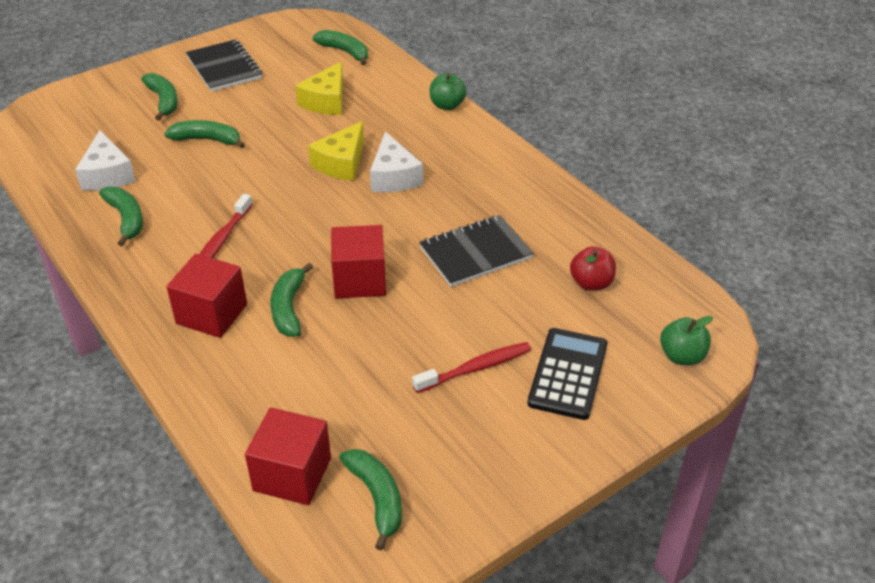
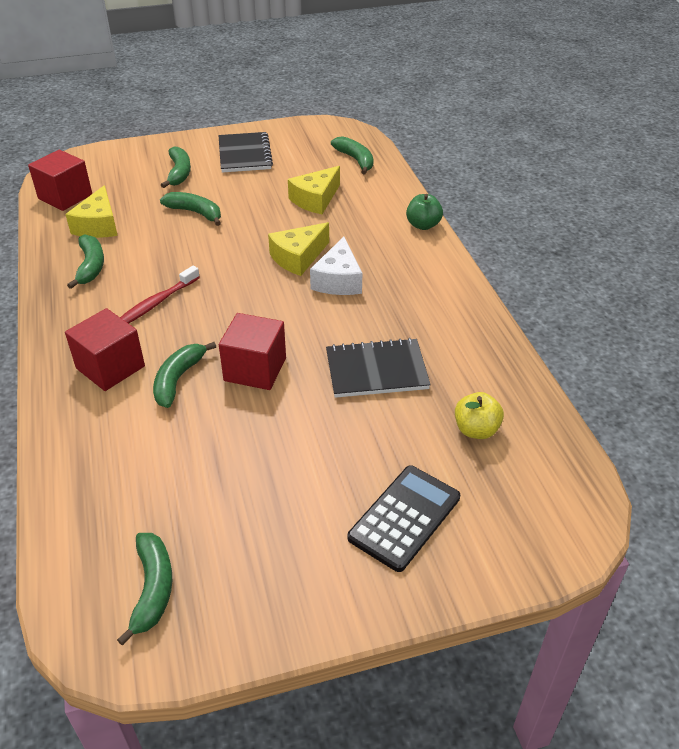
camera: 20 degrees right, 0 degrees up
(107, 175) = (98, 225): white cheese -> yellow cheese
(292, 474) = (91, 540): red cube -> red cube (65, 197)
(476, 368) = (316, 485): red toothbrush -> none
(591, 283) = (476, 430): red apple -> yellow apple
(681, 356) = (535, 533): green apple -> none

